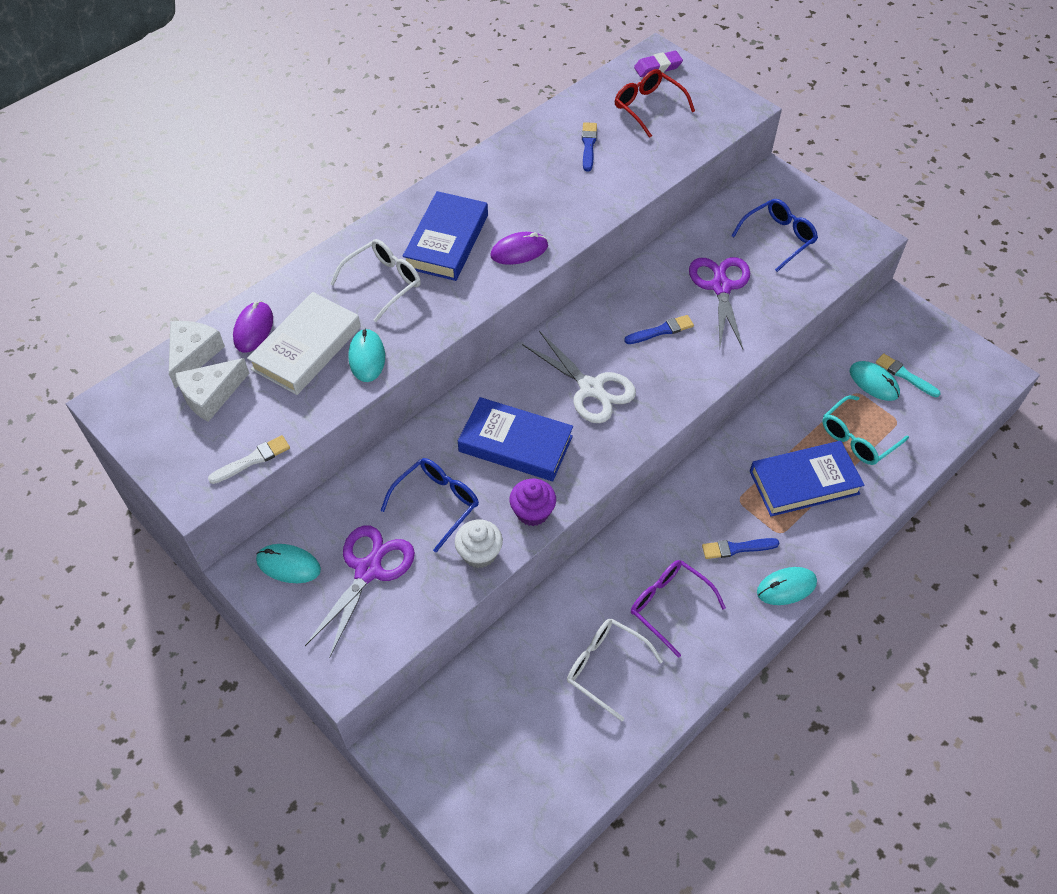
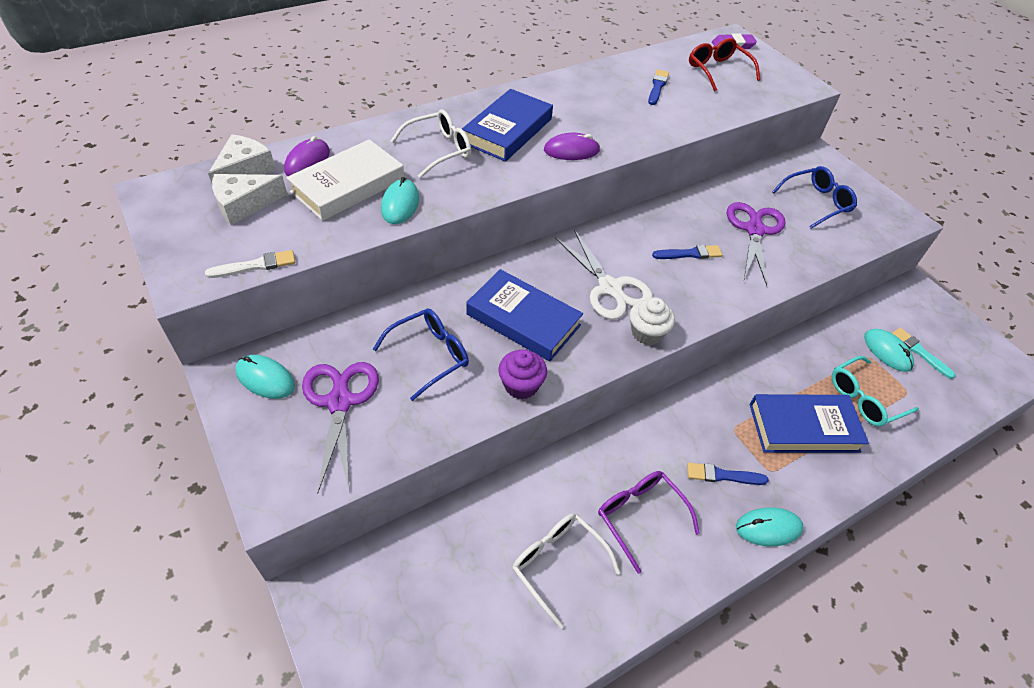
camera: 10 degrees right, 5 degrees down
(368, 570) = (339, 402): purple scissors -> purple scissors turned 45 degrees counterclockwise
(479, 553) = (455, 412): white cupcake -> white cupcake (647, 333)

